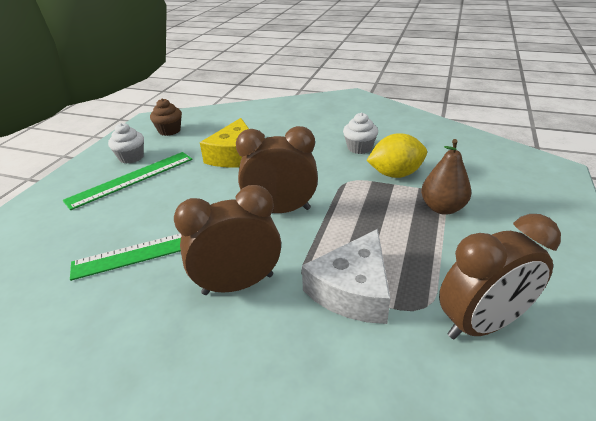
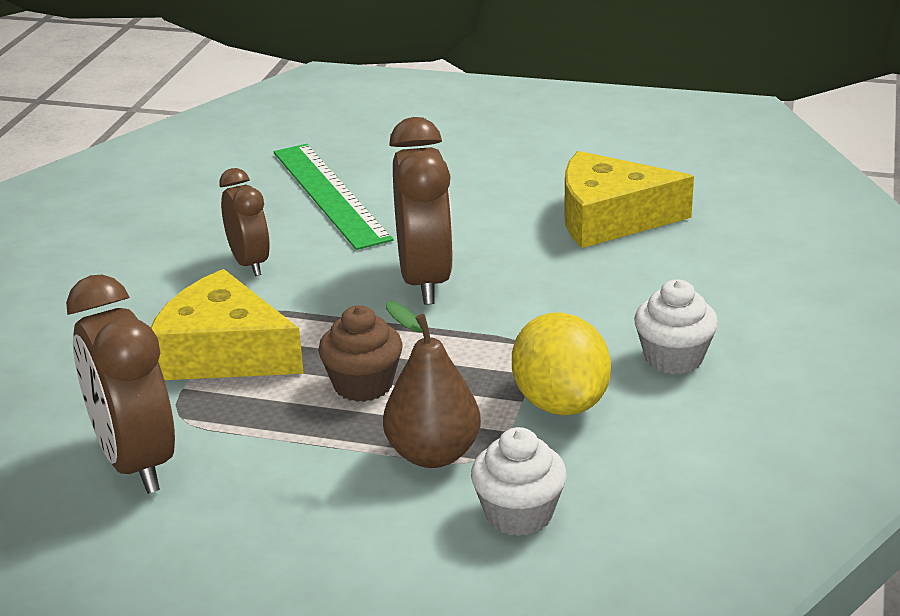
camera: 85 degrees right, 5 degrees down
(131, 157) = (586, 126): white cupcake -> white cupcake (519, 514)
(131, 179) = (513, 141): green ruler -> none
(169, 130) = (700, 139): brown cupcake -> brown cupcake (363, 385)
(238, 284) = (249, 263): brown clock -> brown clock, size x0.61
(353, 290) = (223, 353): white cheese -> yellow cheese

